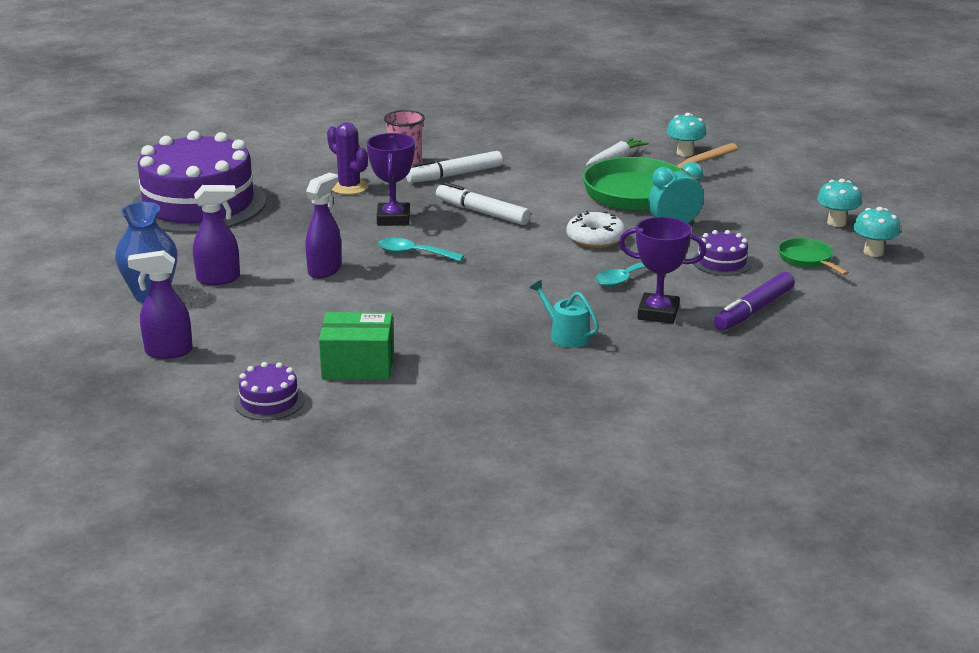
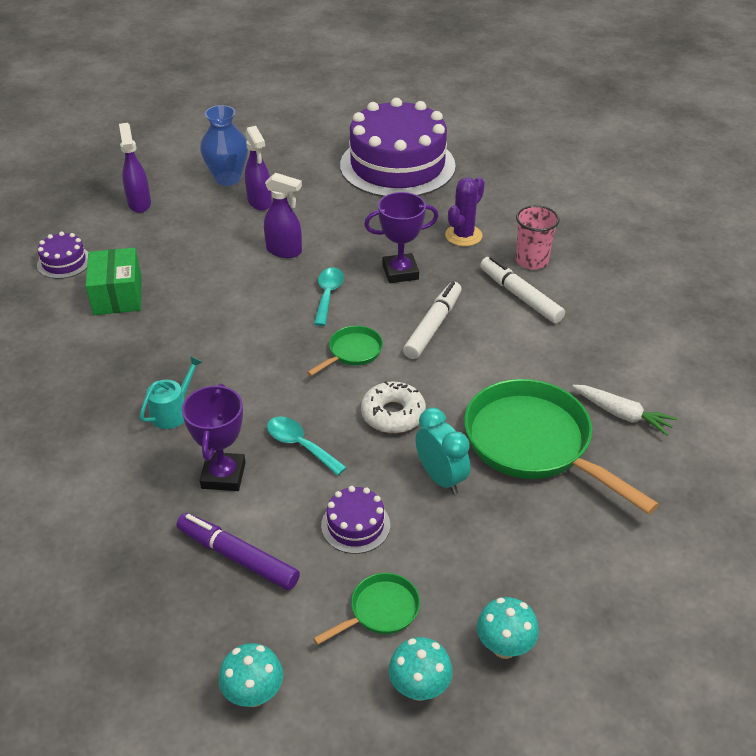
camera: 80 degrees right, 15 degrees up
(506, 248) = (352, 352): none -> green pan
(685, 153) = (675, 478): turquoise mushroom -> turquoise mushroom (254, 694)

